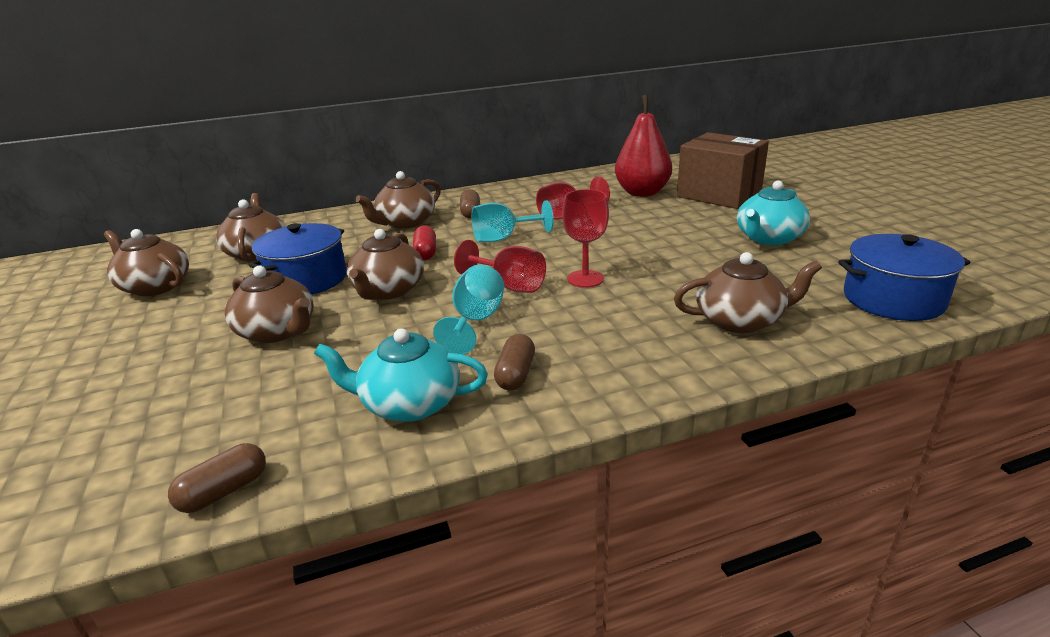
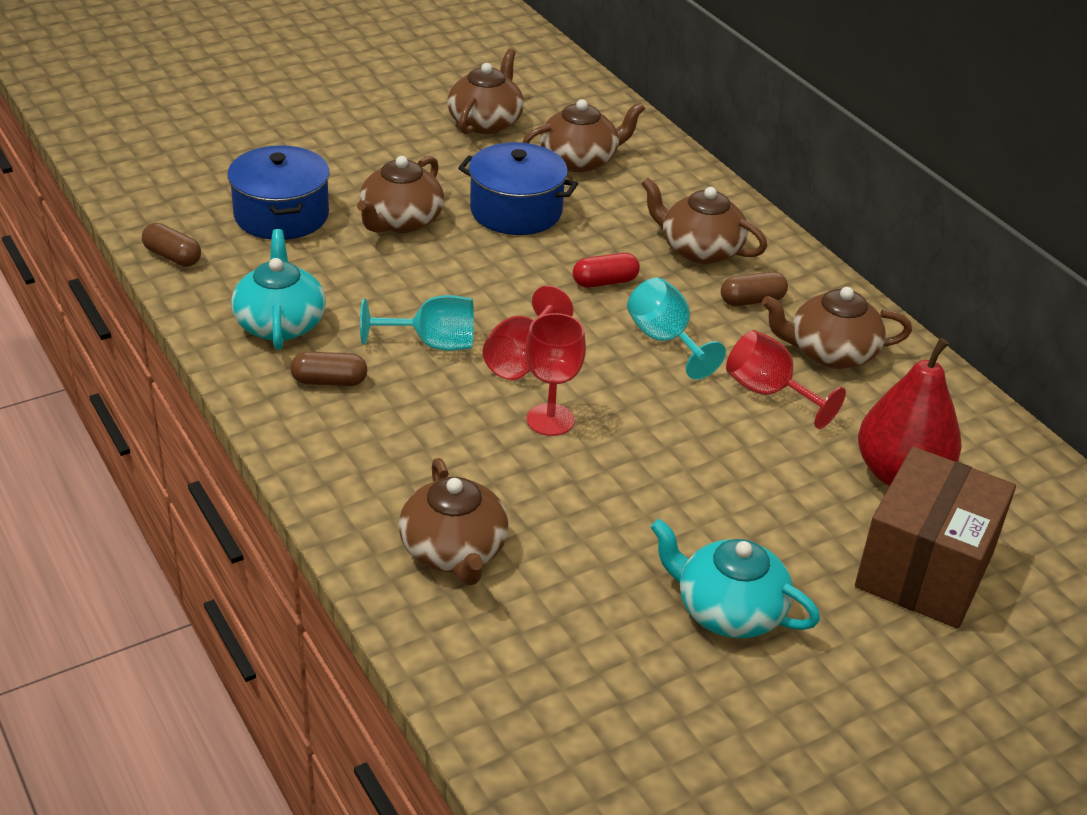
camera: 75 degrees right, 10 degrees up
(388, 291) = (496, 272): brown teapot -> brown teapot (830, 352)
(893, 299) = (531, 712): blue pot -> blue pot (281, 215)

